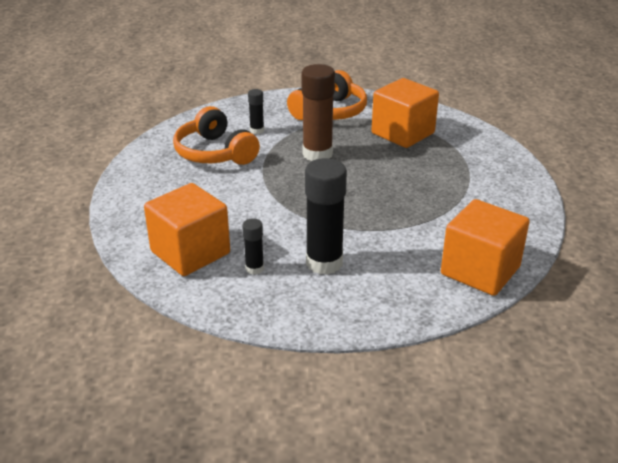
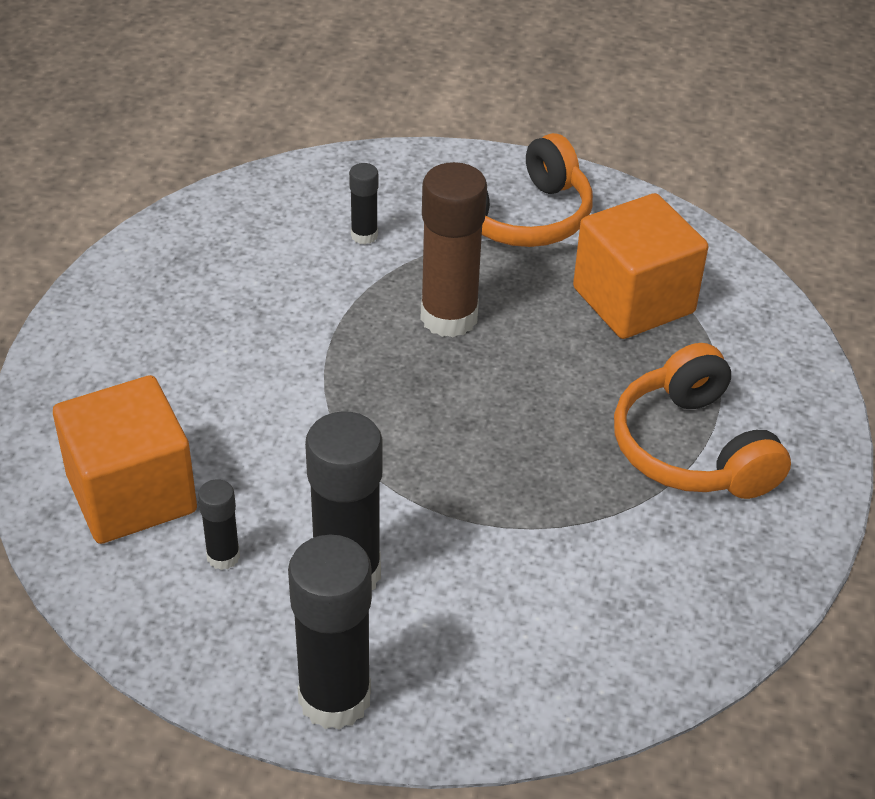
camera: 15 degrees right, 10 degrees up
(214, 153) = (266, 274): orange headphones -> orange headphones (692, 448)
(347, 315) = (334, 698): none -> black glue stick
(480, 271) = (616, 662): orange cube -> none

